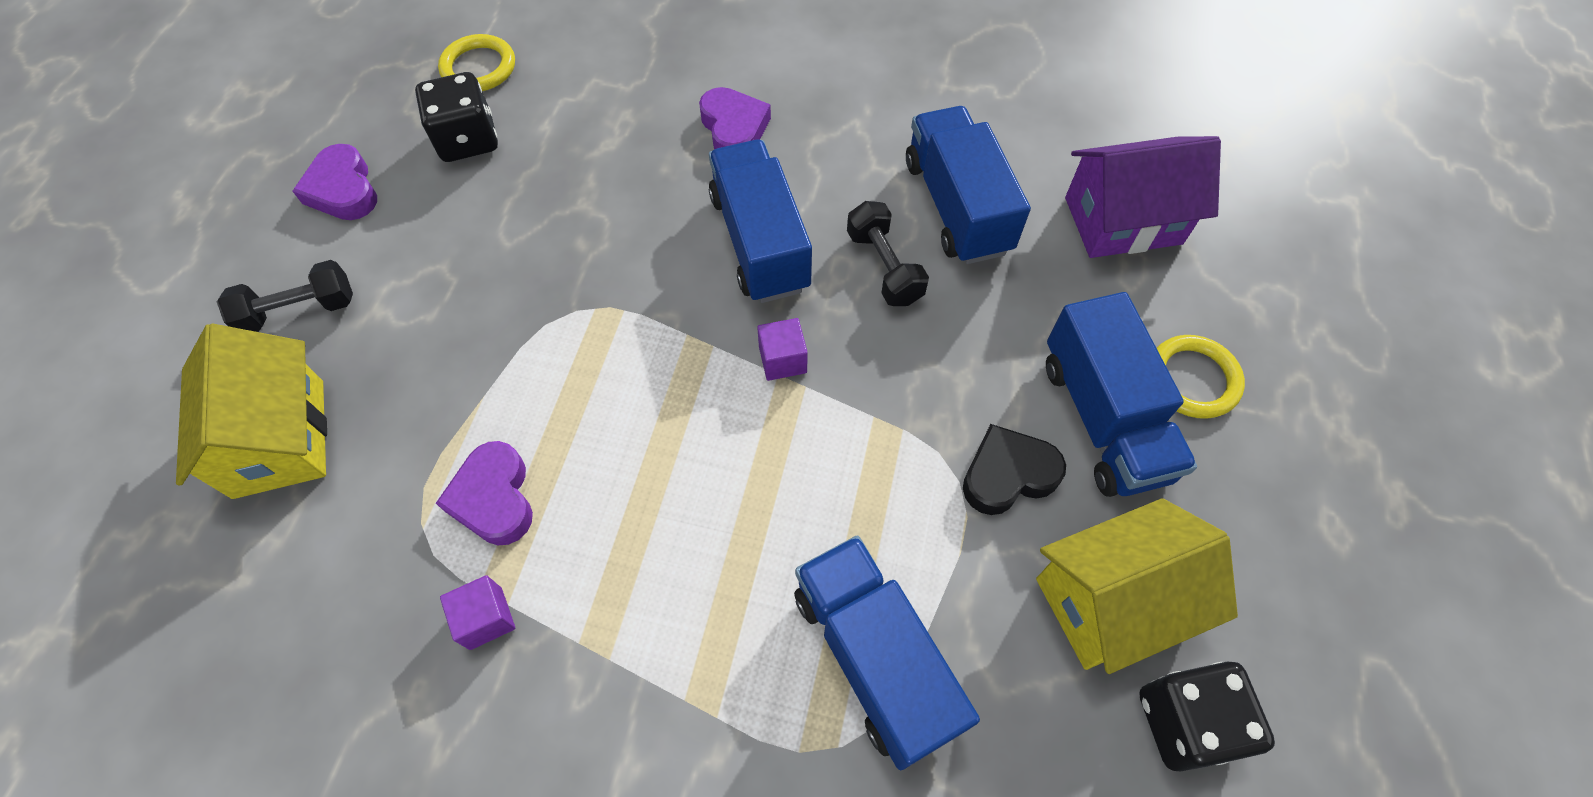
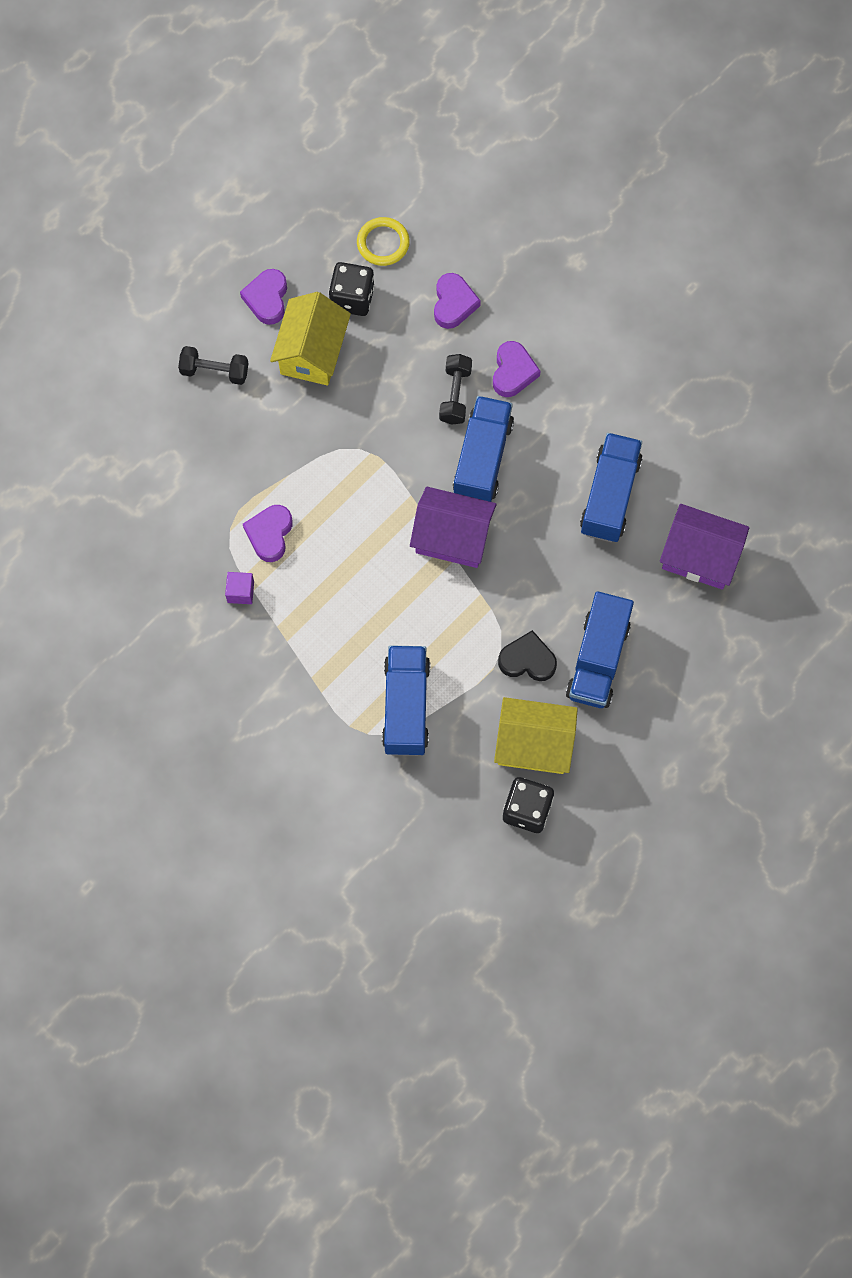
camera: 30 degrees right, 10 degrees up
(279, 438) = (179, 444): yellow house -> yellow house (312, 352)
(609, 91) = (453, 303): none -> purple heart
(782, 360) = (452, 537): purple cube -> purple house
(884, 267) = (542, 512): black dumbbell -> black dumbbell (455, 395)
(1192, 379) = (662, 666): yellow ring -> none

